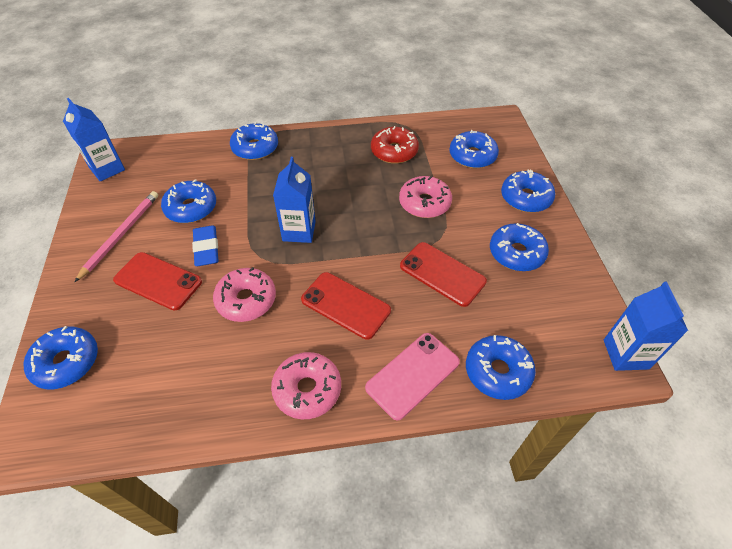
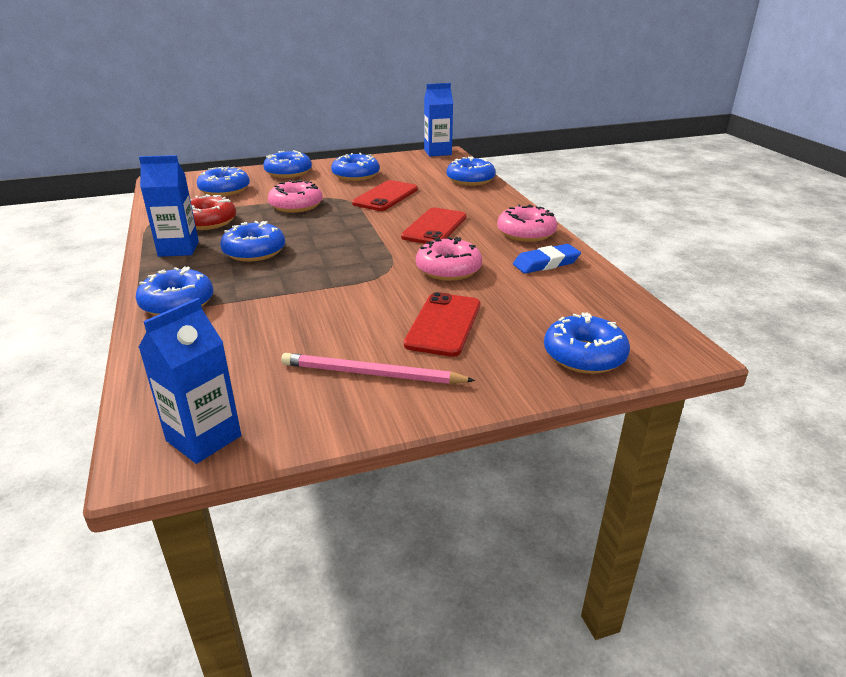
camera: 100 degrees left, 20 degrees down
(191, 208) = (309, 328): blue donut -> blue donut (254, 251)
(206, 248) = (382, 304): blue eraser -> blue eraser (546, 263)
(299, 231) = (343, 256): blue carton -> blue carton (178, 249)
(412, 375) = (489, 201): pink phone -> none

